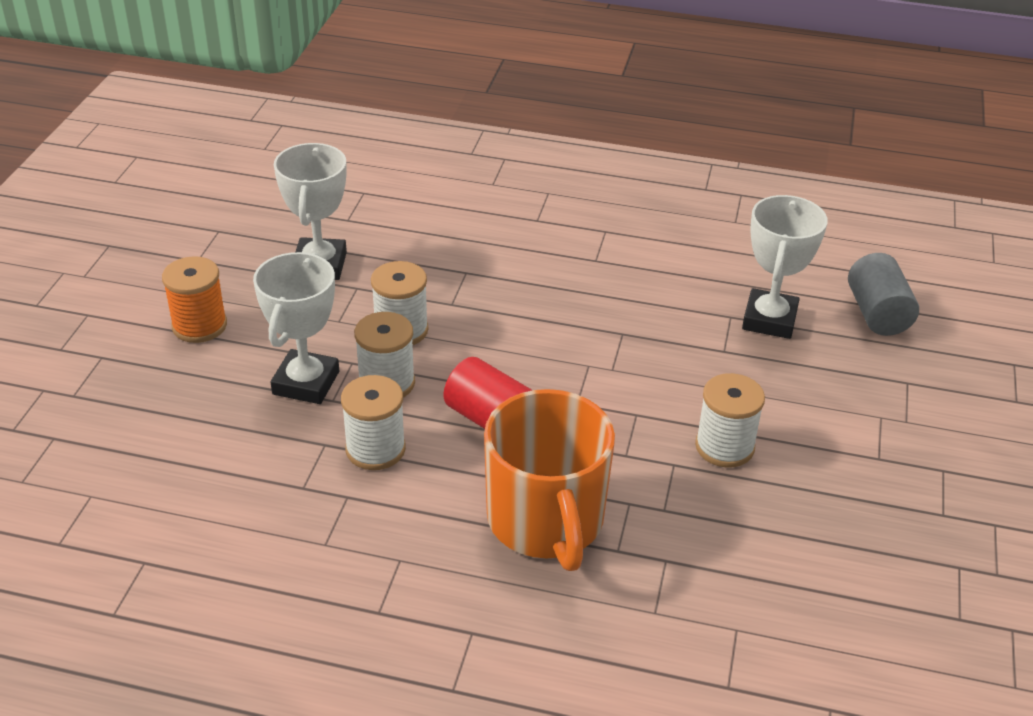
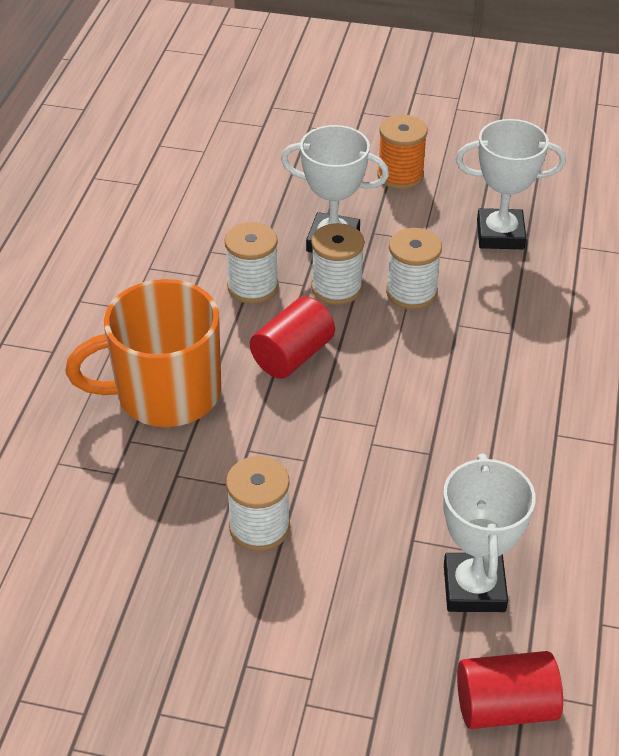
camera: 90 degrees right, 5 degrees up
(769, 319) = (474, 588): white trophy -> white trophy turned 75 degrees clockwise
(877, 313) = (505, 706): grey cylinder -> red cylinder

